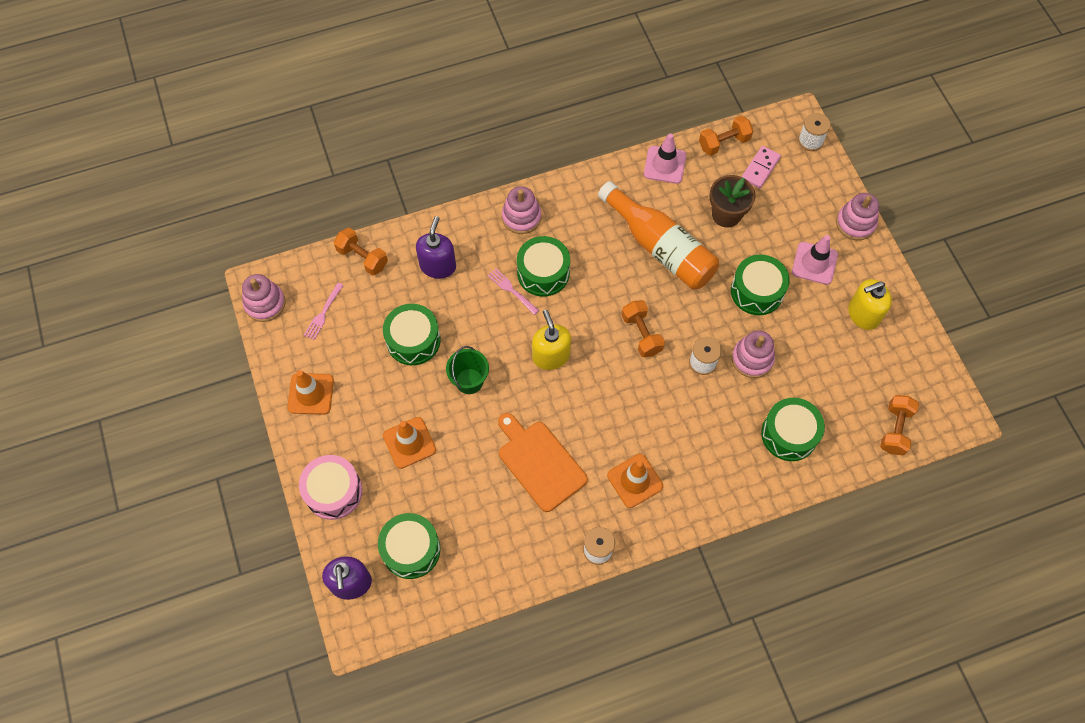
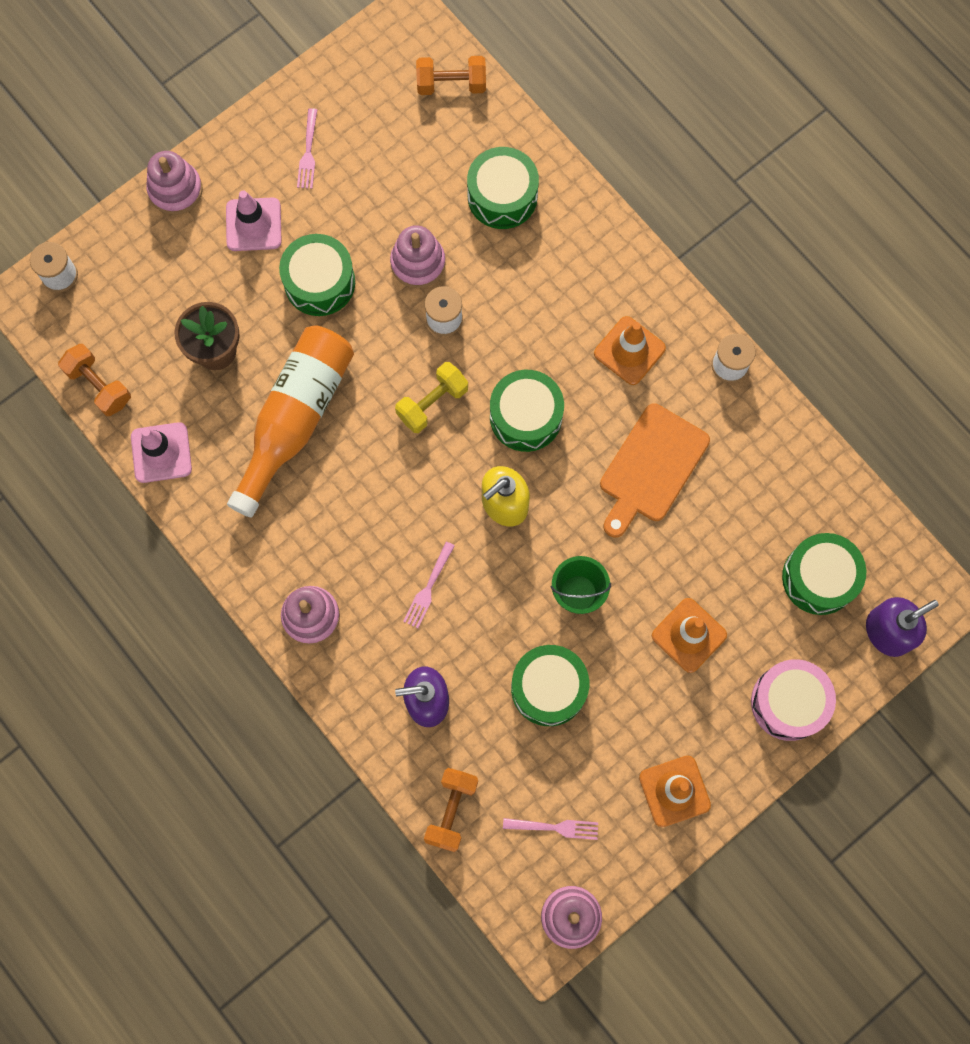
camera: 110 degrees left, 10 degrees up
(543, 273) = (387, 556): green drum -> green drum (526, 416)
(641, 334) = (432, 403): orange dumbbell -> yellow dumbbell
(760, 168) = (126, 327): pink domino -> none
(863, 314) = (308, 152): yellow soap dispenser -> pink fork

